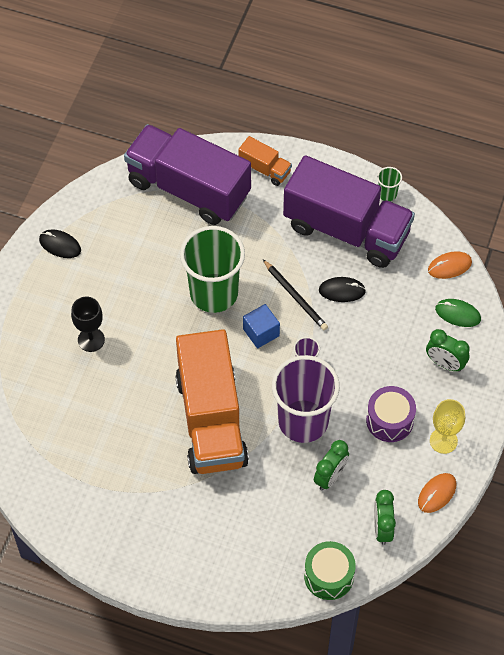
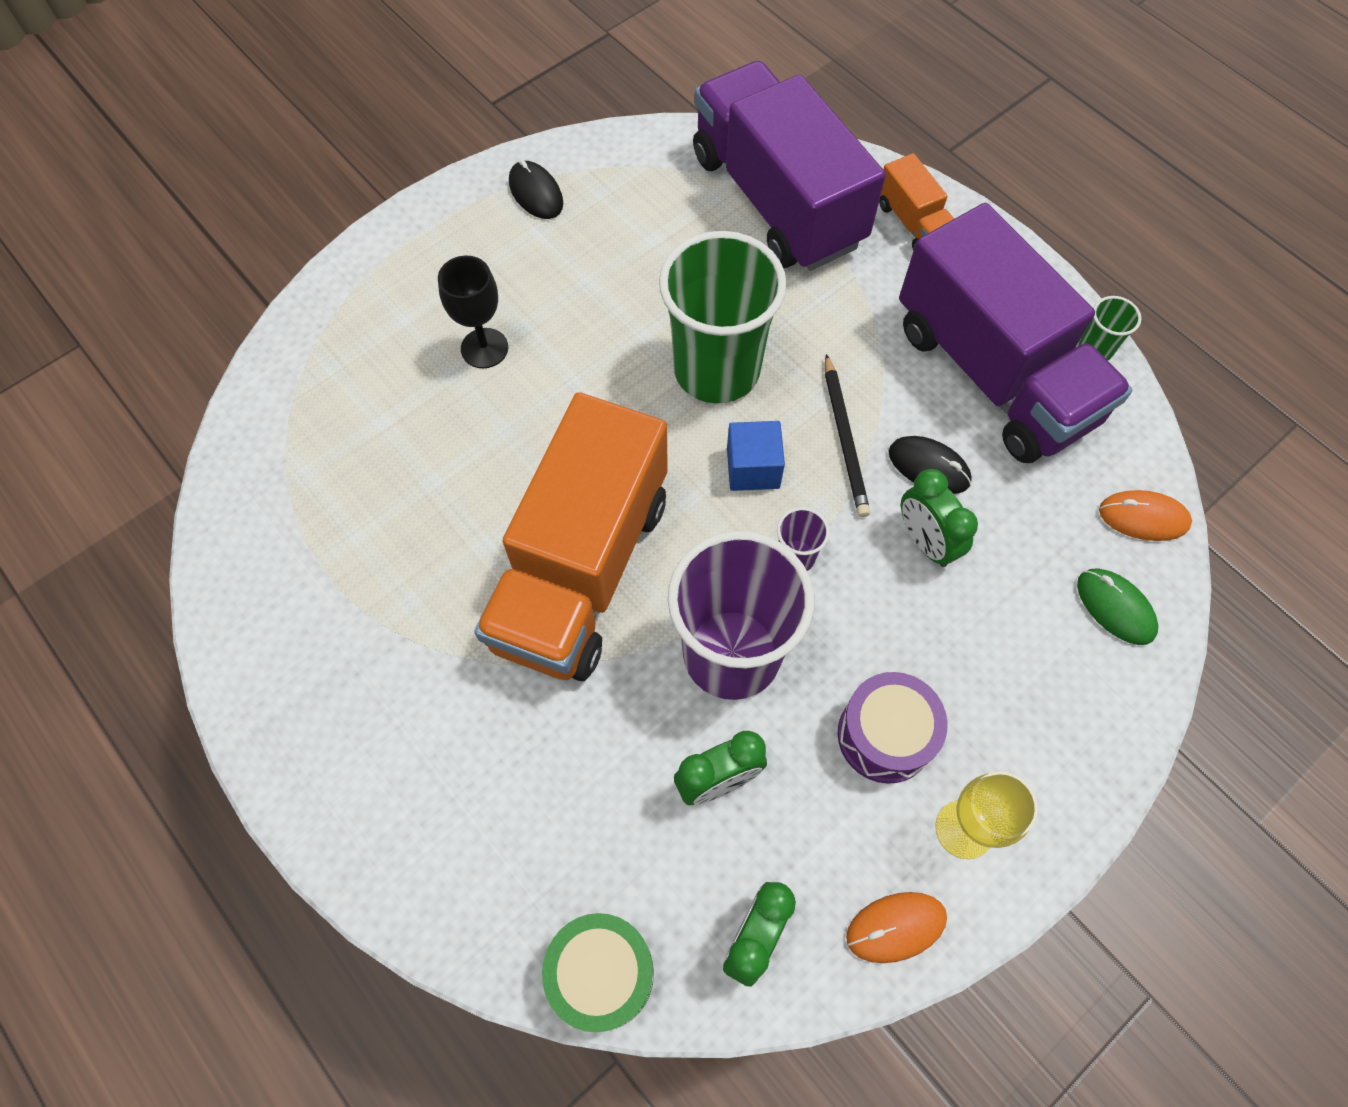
camera: 30 degrees right, 5 degrees up
(445, 364) = (1044, 685): green clock -> green clock (925, 541)

